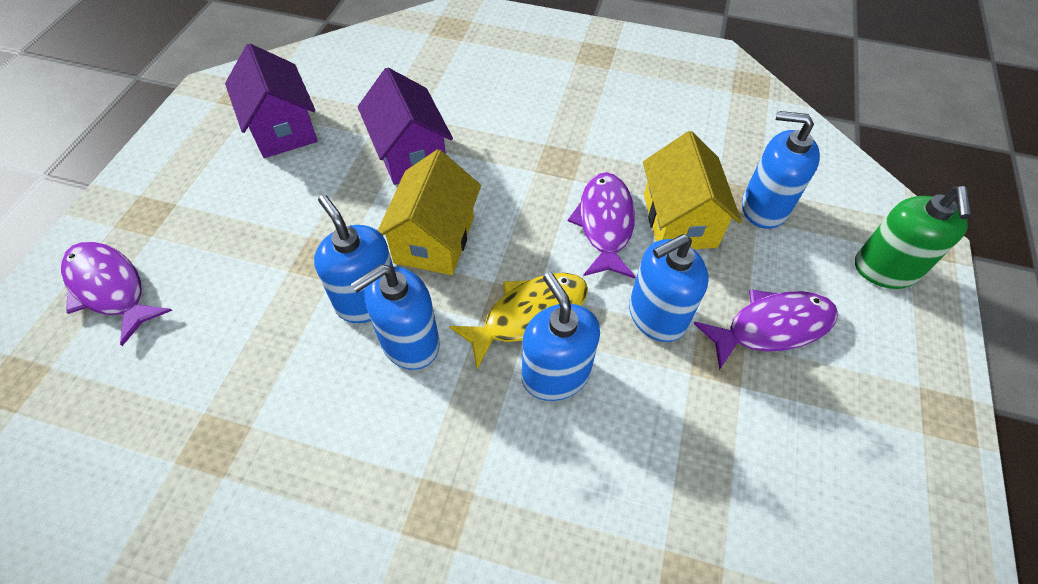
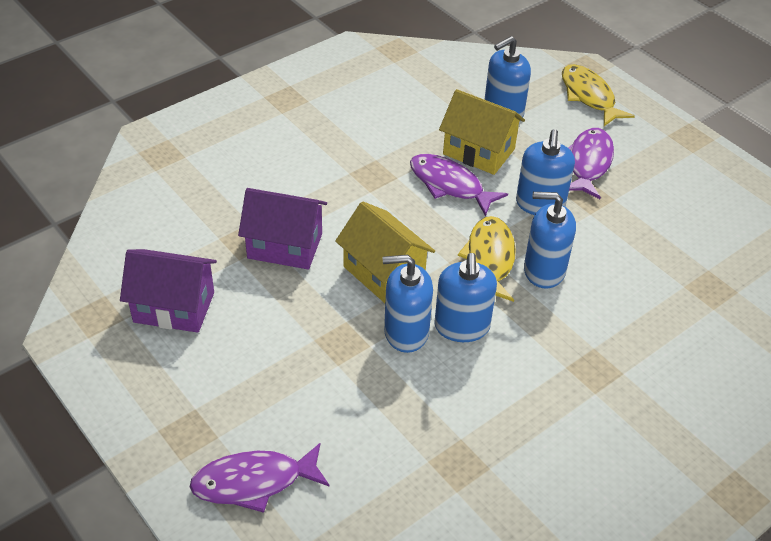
camera: 55 degrees left, 10 degrees down
(885, 269) = (589, 96): green soap dispenser -> yellow fish

